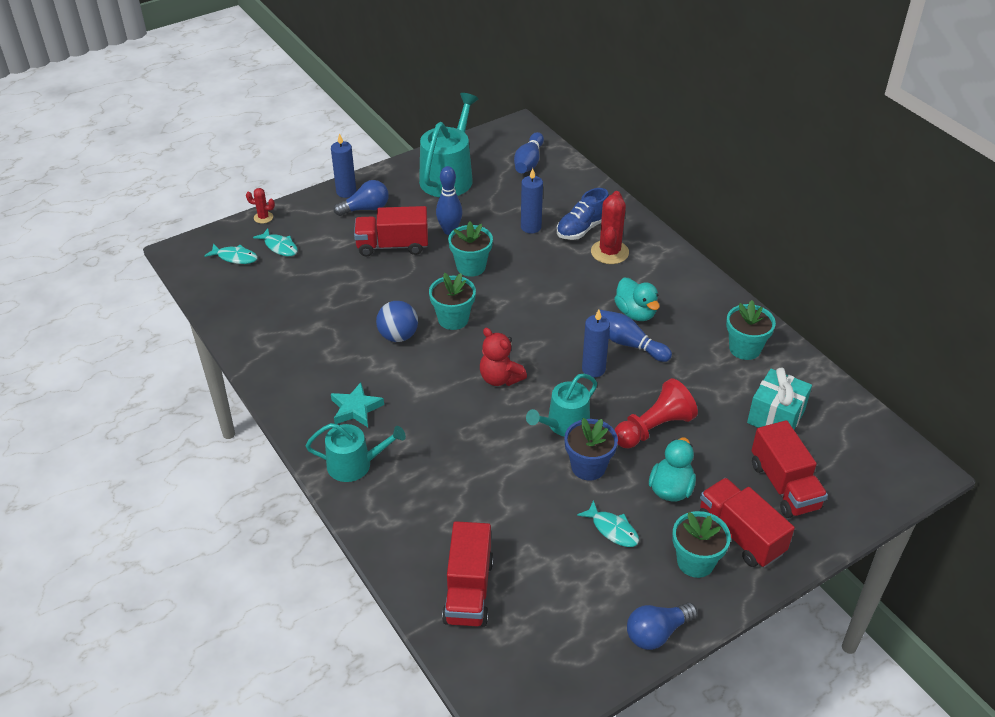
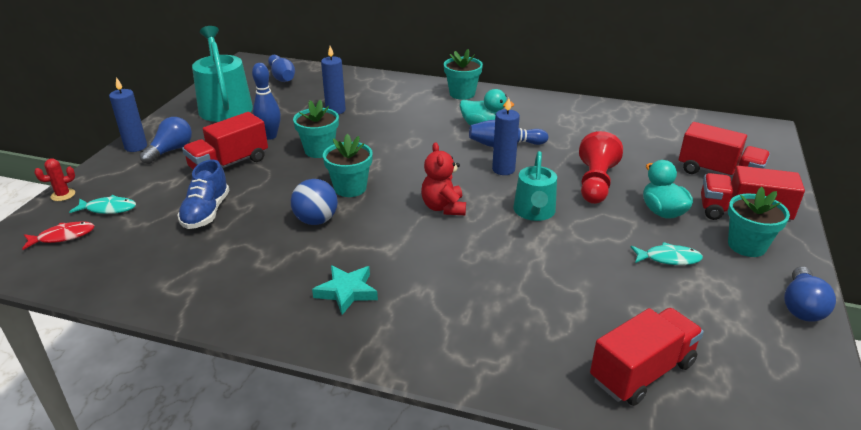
camera: 40 degrees left, 10 degrees down
(235, 257) = (63, 236): turquoise fish -> red fish
(355, 464) = (405, 336): turquoise watering can -> none
(468, 591) = (642, 372): red truck -> red truck turned 90 degrees counterclockwise
(500, 378) = (443, 207): red teddy bear -> red teddy bear turned 75 degrees clockwise
(582, 229) = (376, 97): blue shoe -> blue shoe (206, 212)
(588, 467) = (591, 229): blue flower pot -> none
(609, 252) = (415, 102): red cactus -> none
(744, 348) = (579, 116): turquoise flower pot -> turquoise flower pot (462, 94)
(776, 417) = (653, 141): turquoise gift -> none

